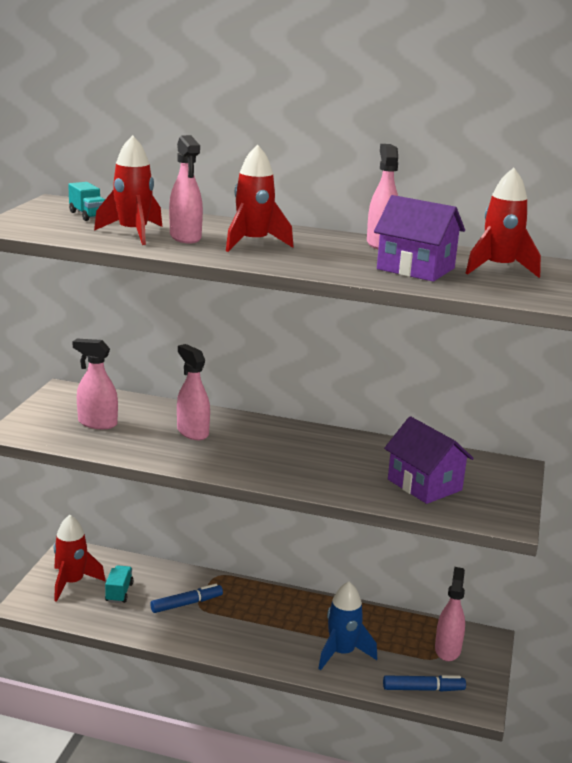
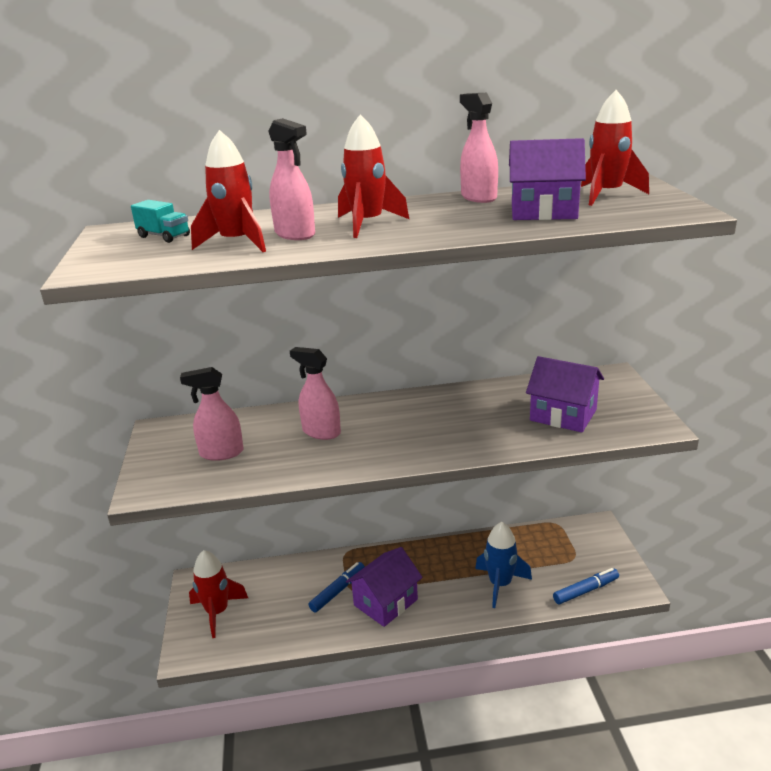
camera: 20 degrees left, 5 degrees up
(119, 592) = (269, 604): turquoise truck -> none
(222, 628) = (385, 602): none -> purple house
(447, 649) = (577, 547): pink spray bottle -> none

